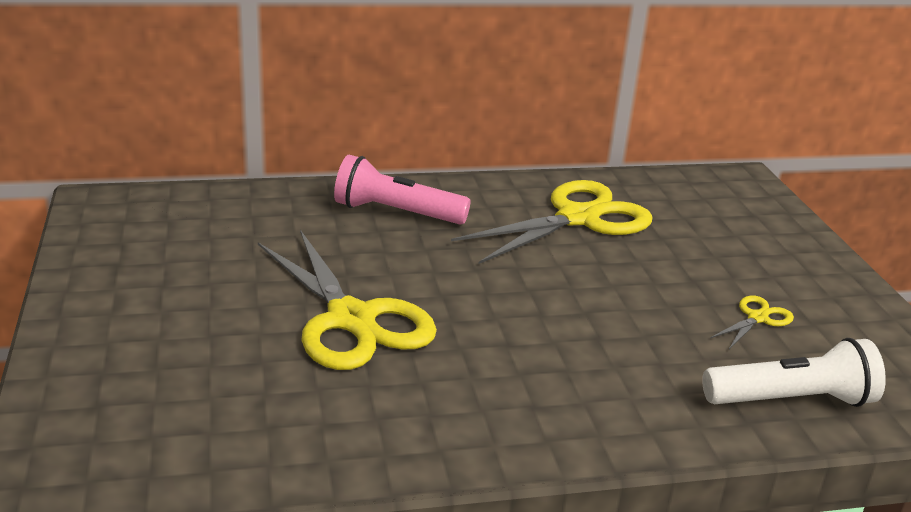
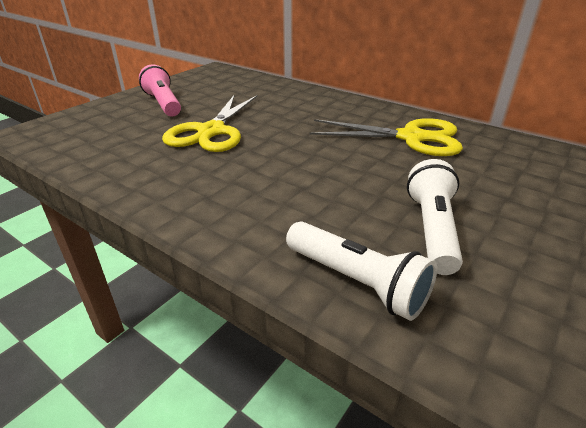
camera: 50 degrees right, 5 degrees up
(396, 213) = (316, 104): pink flashlight -> pink flashlight (163, 104)
(757, 318) = (432, 229): yellow scissors -> white flashlight

